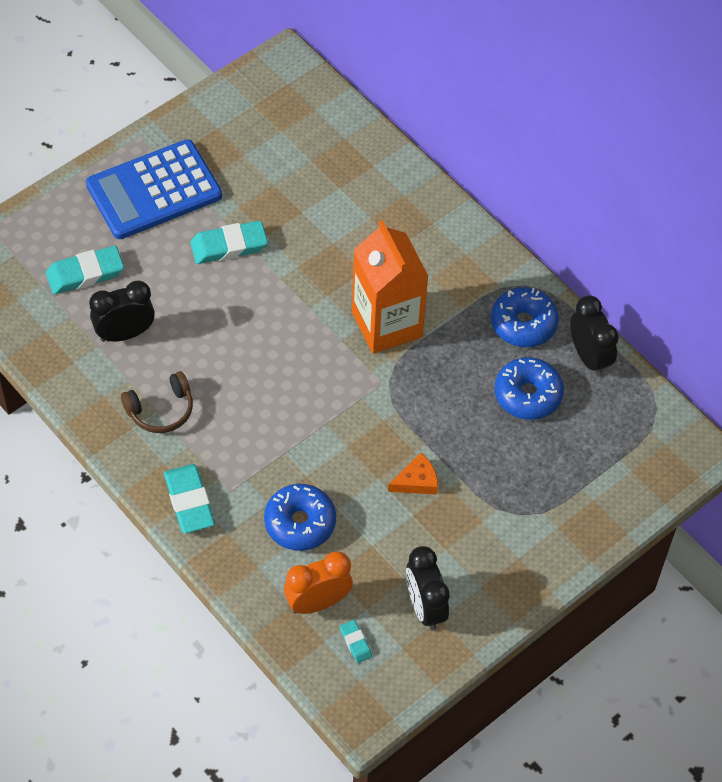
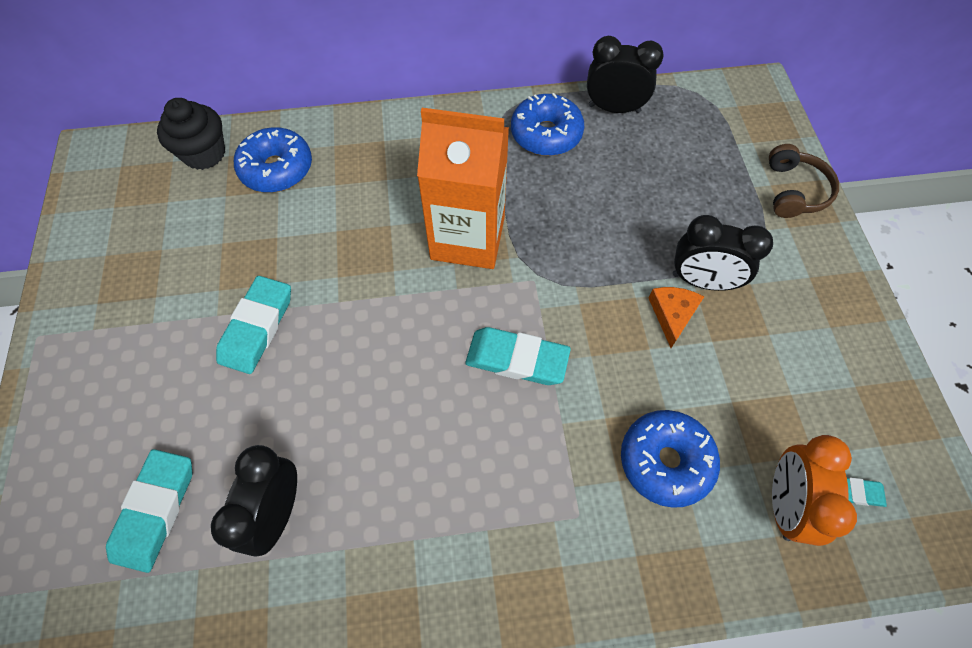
camera: 55 degrees left, 5 degrees up
(154, 190) = (118, 362): blue calculator -> none
(161, 410) = (415, 533): brown headphones -> brown headphones (794, 191)
(189, 501) = (567, 576): turquoise eraser -> turquoise eraser (517, 359)
(335, 124) = (204, 154): none -> black cupcake
(425, 607) = (836, 393): black clock -> black clock (702, 281)
(527, 395) = (625, 171): blue donut -> blue donut (277, 169)

